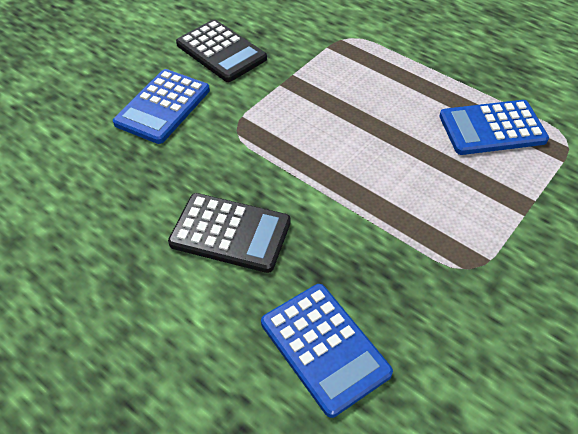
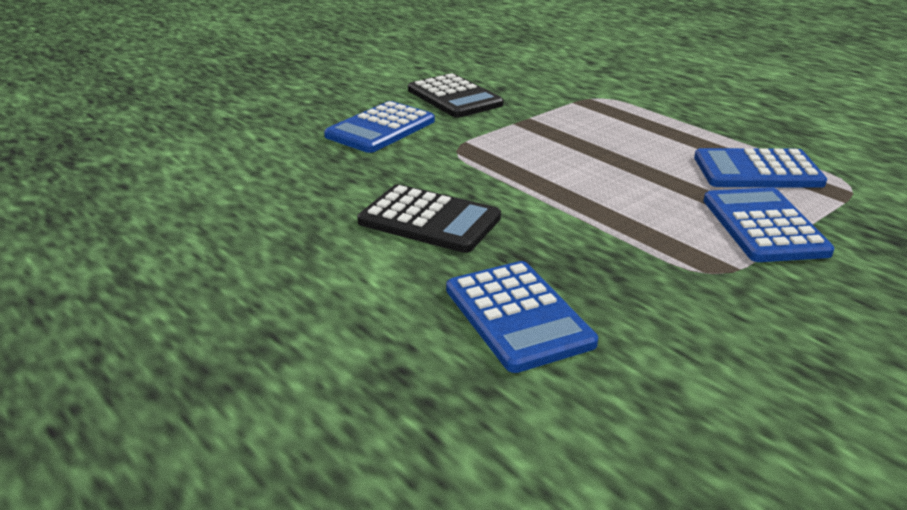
camera: 10 degrees right, 20 degrees down
(504, 202) = (764, 226): none -> blue calculator

